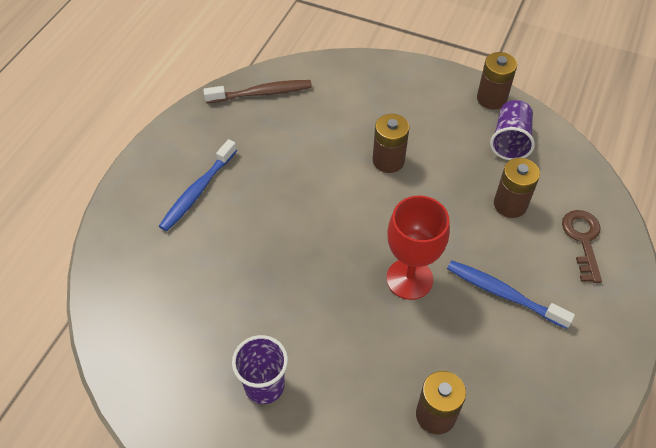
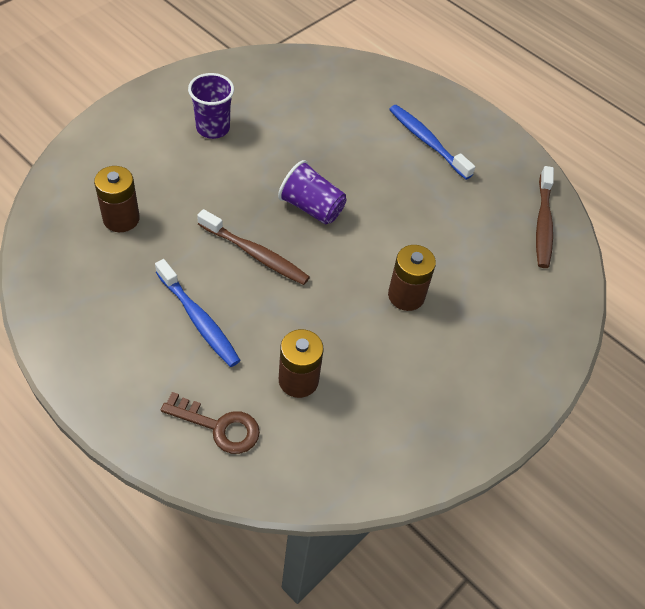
camera: 105 degrees right, 0 degrees up
(409, 279) = (255, 254): red goblet -> brown toothbrush
(491, 98) = (465, 443): brown battery -> none
(503, 294) = (198, 320): blue toothbrush -> blue toothbrush turned 90 degrees clockwise
(510, 141) = (388, 428): purple cup -> purple cup (311, 207)

